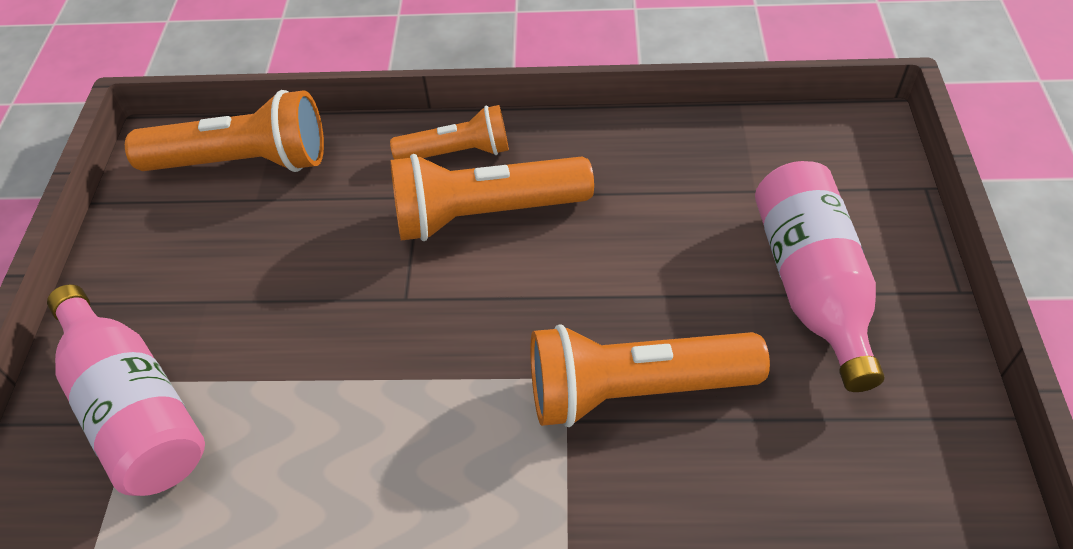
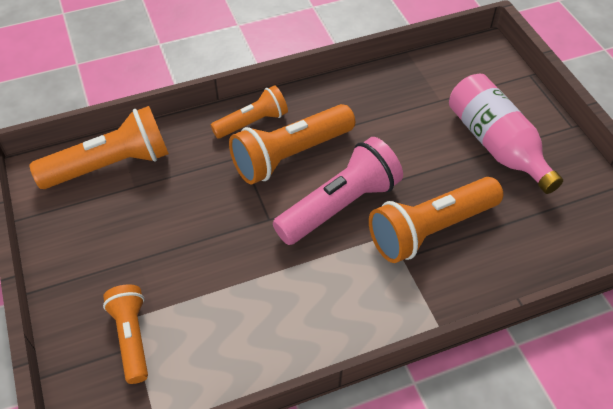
camera: 25 degrees left, 0 degrees up
(135, 409) = (132, 337): pink bottle -> orange flashlight
(516, 309) = (340, 205): none -> pink flashlight

